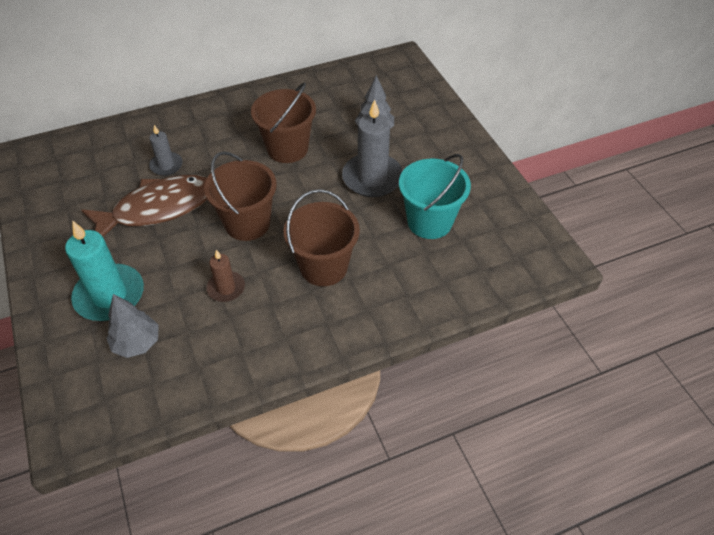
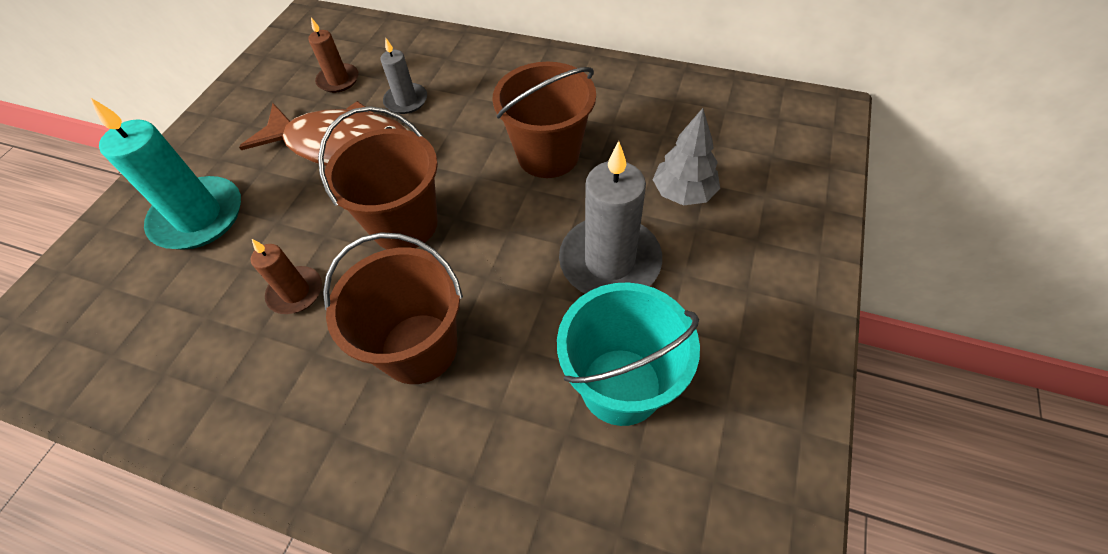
camera: 45 degrees right, 5 degrees up
(102, 178) = (338, 80): none -> brown candle
(137, 343) = (154, 293): grey tree -> none

